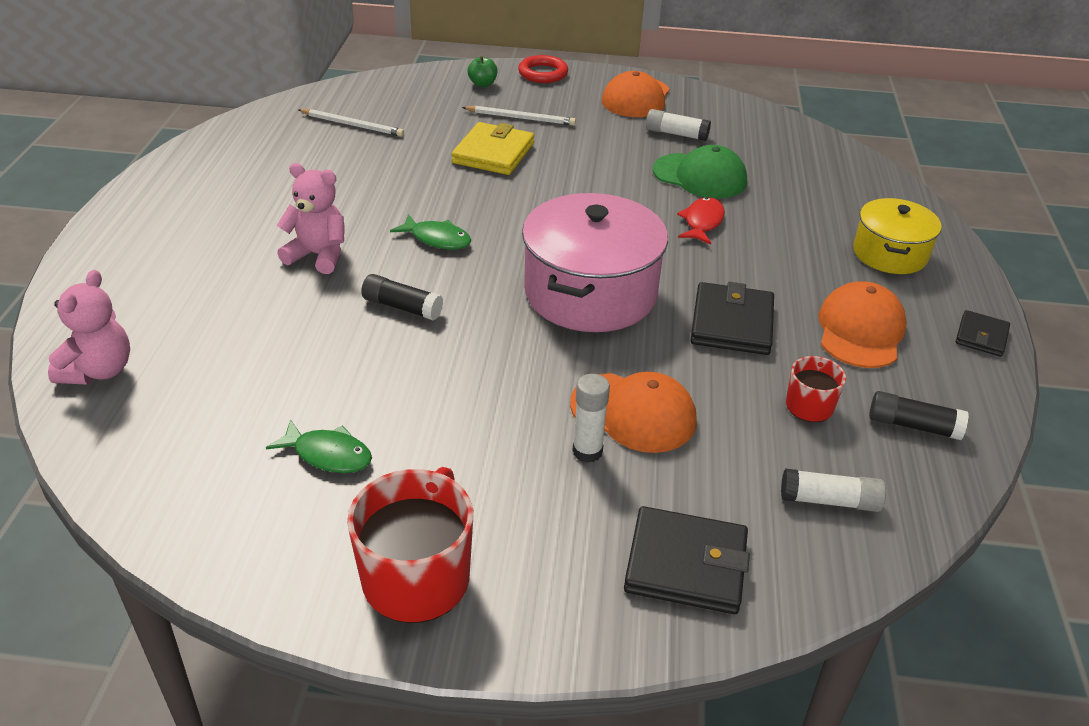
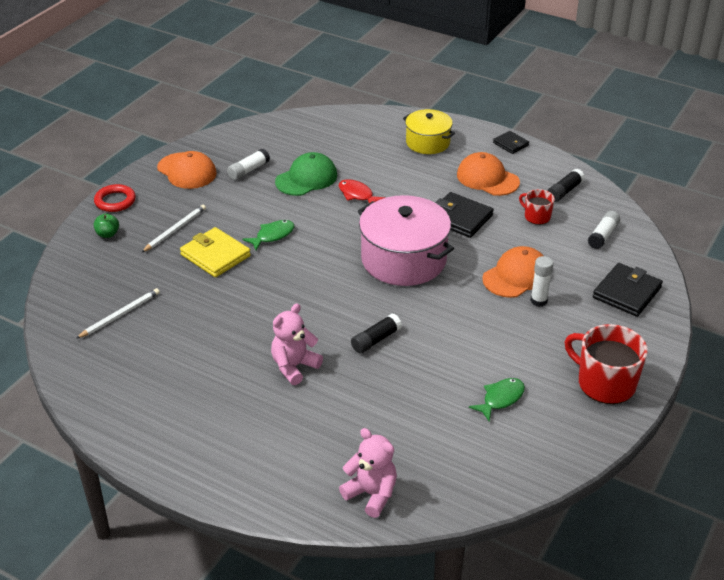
camera: 65 degrees left, 0 degrees up
(437, 239) = (308, 307): green fish -> green fish (272, 235)

